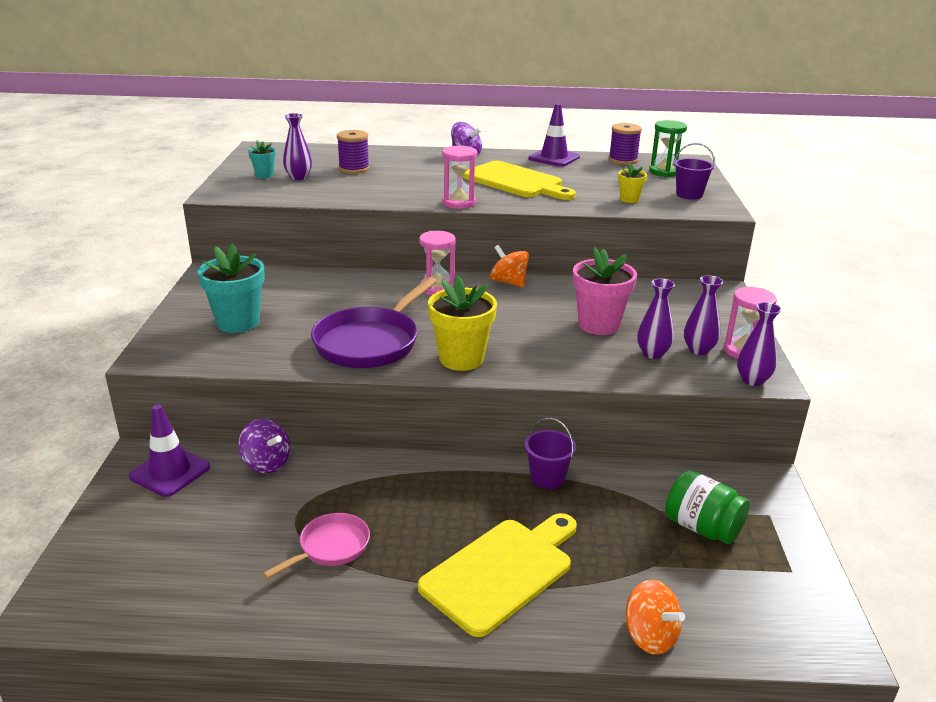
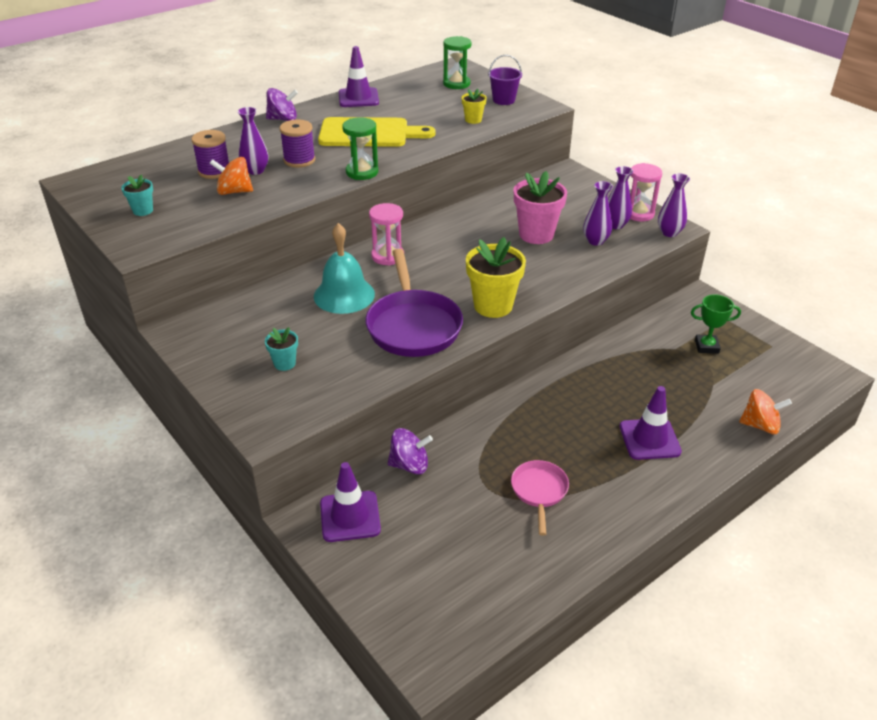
camera: 40 degrees left, 10 degrees up
(238, 323) = (284, 363): turquoise flower pot -> turquoise flower pot, size x0.52
(298, 177) = (180, 200): purple vase -> purple vase (255, 170)
(357, 299) = (344, 295): none -> turquoise bell
(459, 203) = (362, 172): pink hourglass -> green hourglass
(502, 571) = (649, 439): yellow cutting board -> purple traffic cone
(508, 282) = (429, 227): orange spinning top -> orange spinning top (234, 191)
(547, 478) = (594, 365): purple bucket -> none
(623, 160) = (411, 82): purple spool -> purple spool (299, 160)
(702, 527) = (706, 346): green jar -> green trophy

